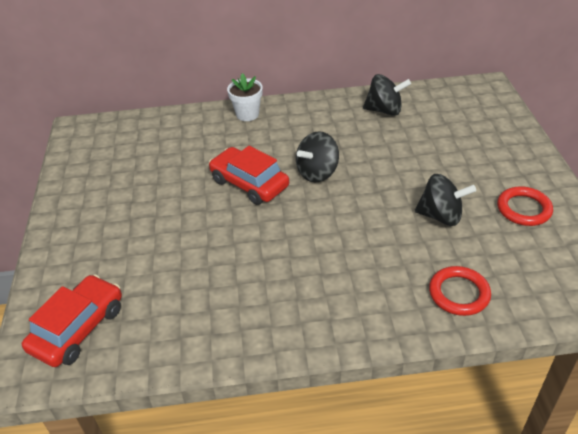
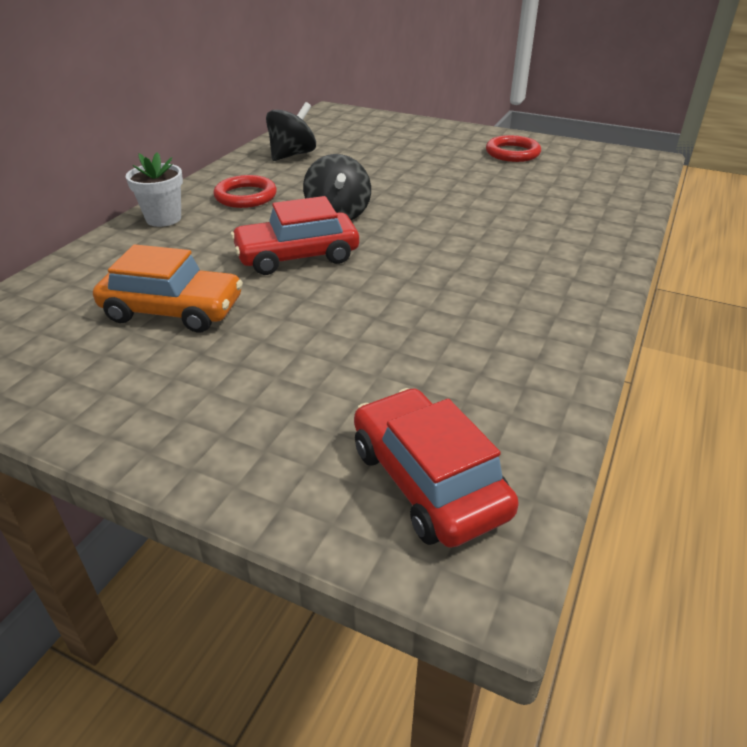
camera: 60 degrees left, 5 degrees down
(160, 172) = (173, 310): none -> orange car
(441, 216) = (482, 183): black spinning top -> none
(459, 293) = (591, 209): red ring -> red ring (246, 196)

